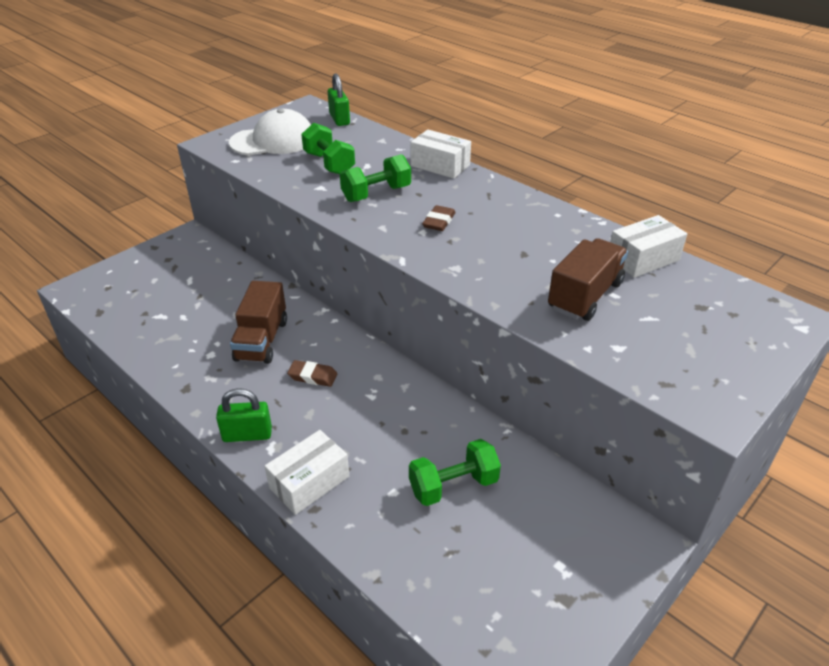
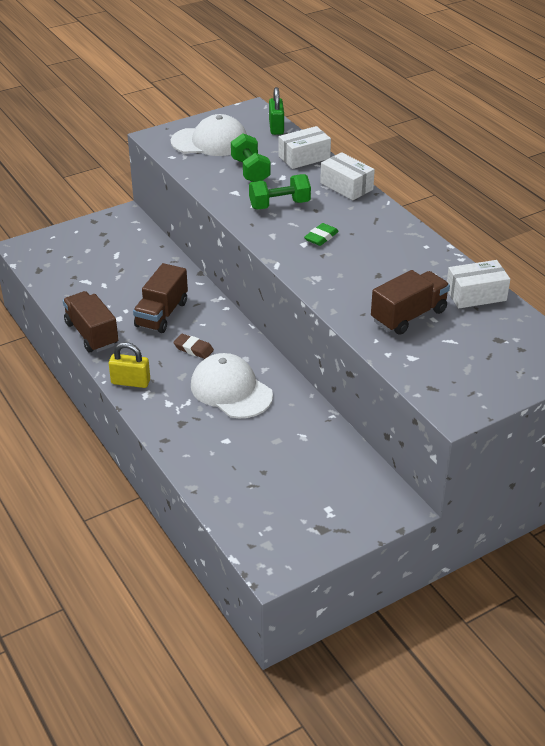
camera: 15 degrees right, 0 degrees up
(182, 380) = (92, 334): none -> brown truck
(247, 434) = (130, 382): green padlock -> yellow padlock
(309, 482) = (166, 422): white box -> white box (304, 157)
(375, 421) = (231, 390): none -> white cap
(439, 222) = (321, 237): brown eraser -> green eraser
(453, 485) = (273, 445): green dumbbell -> none

